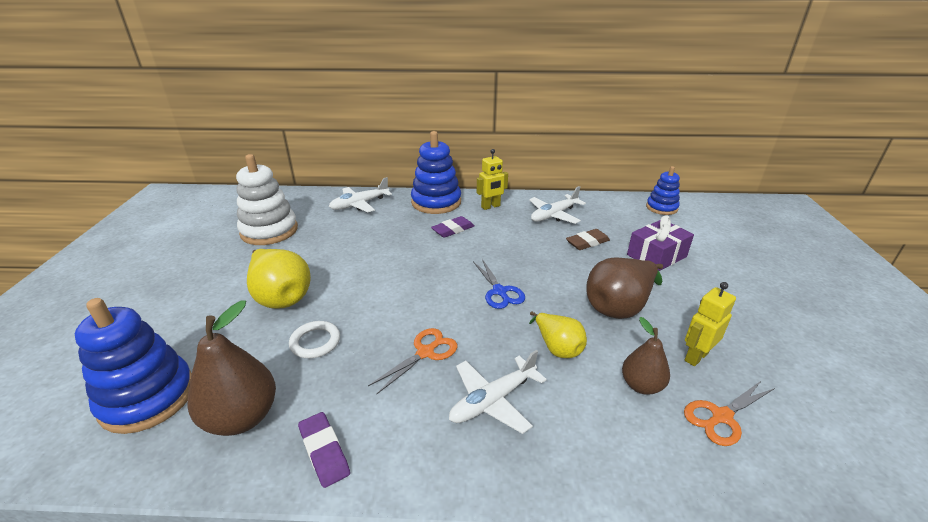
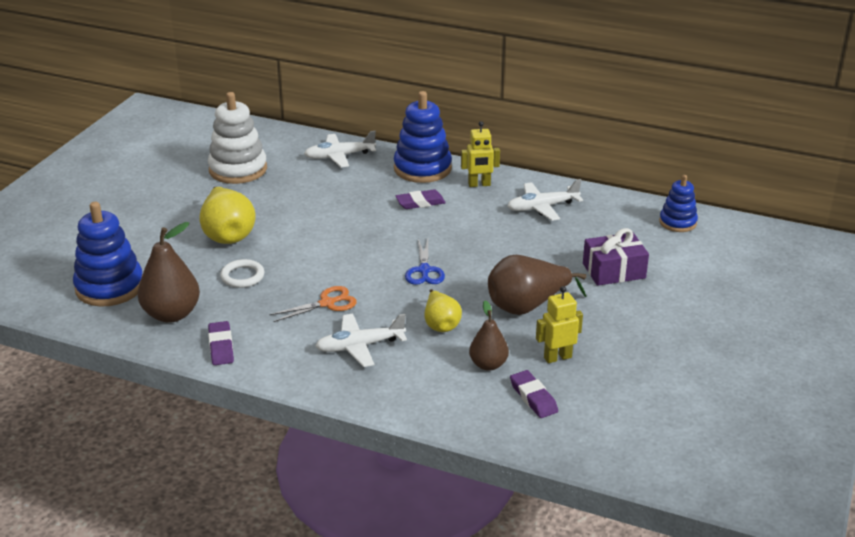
camera: 20 degrees right, 0 degrees up
(587, 242) = (552, 243): brown eraser -> none
(721, 416) = (533, 397): orange scissors -> purple eraser

